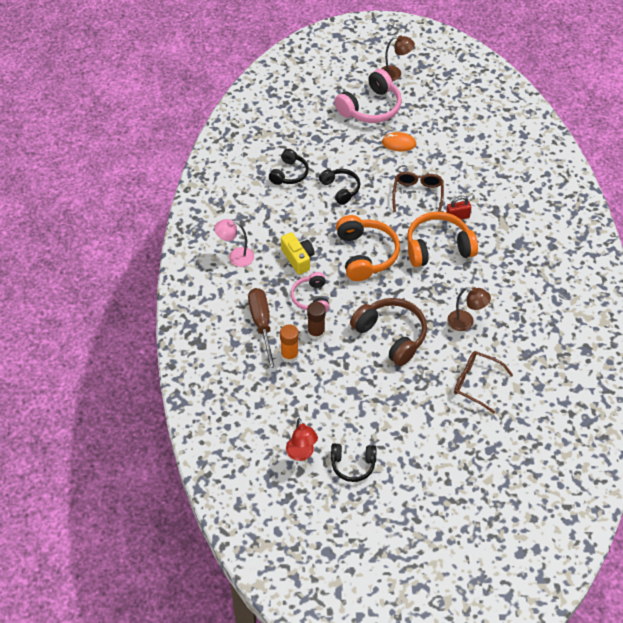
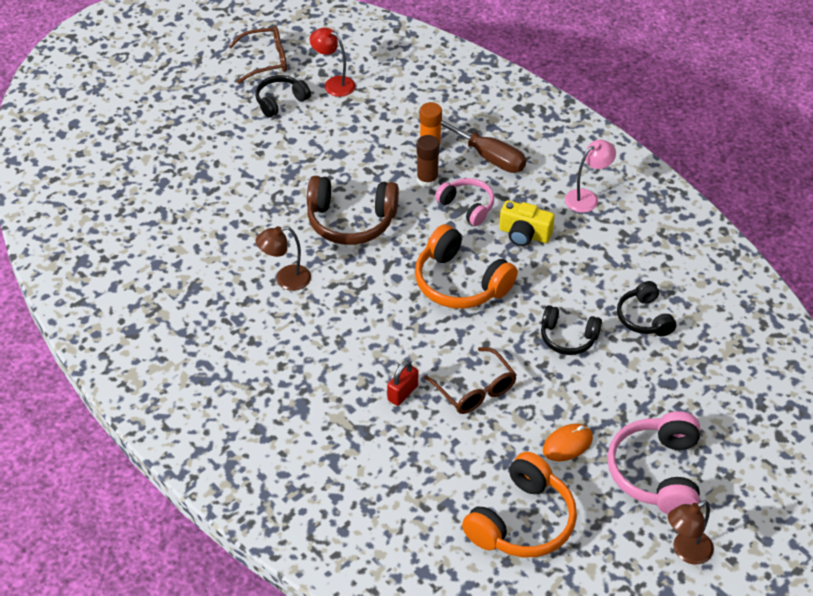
camera: 140 degrees right, 5 degrees down
(438, 247) = (390, 341): orange headphones -> orange headphones (522, 521)
(476, 383) = (225, 229): brown glasses -> brown glasses (266, 60)

